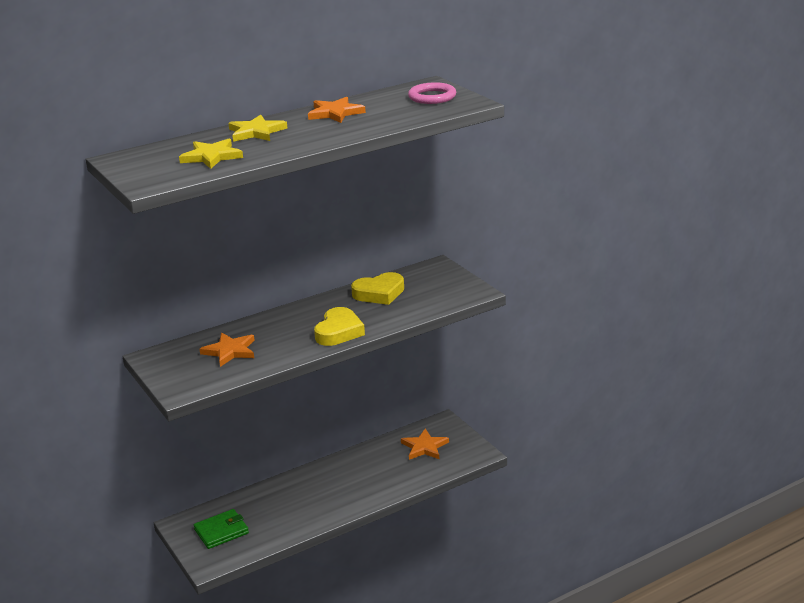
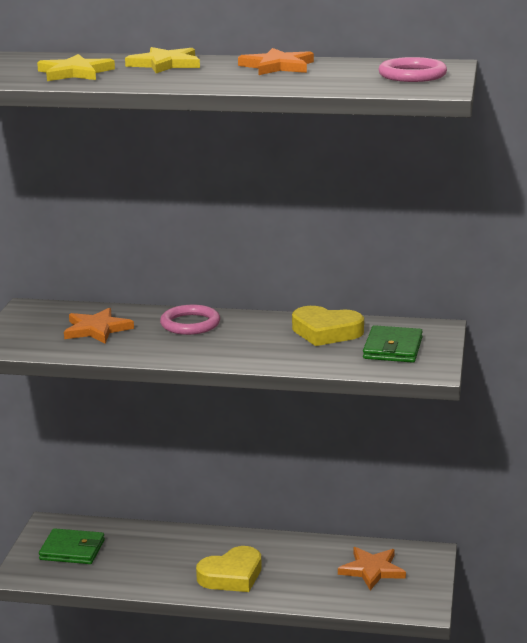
camera: 40 degrees right, 5 degrees down
(286, 322) = (190, 324): none -> pink ring
(339, 332) = (220, 352): yellow heart -> yellow heart (231, 576)
(434, 288) = (392, 348): none -> green wallet

